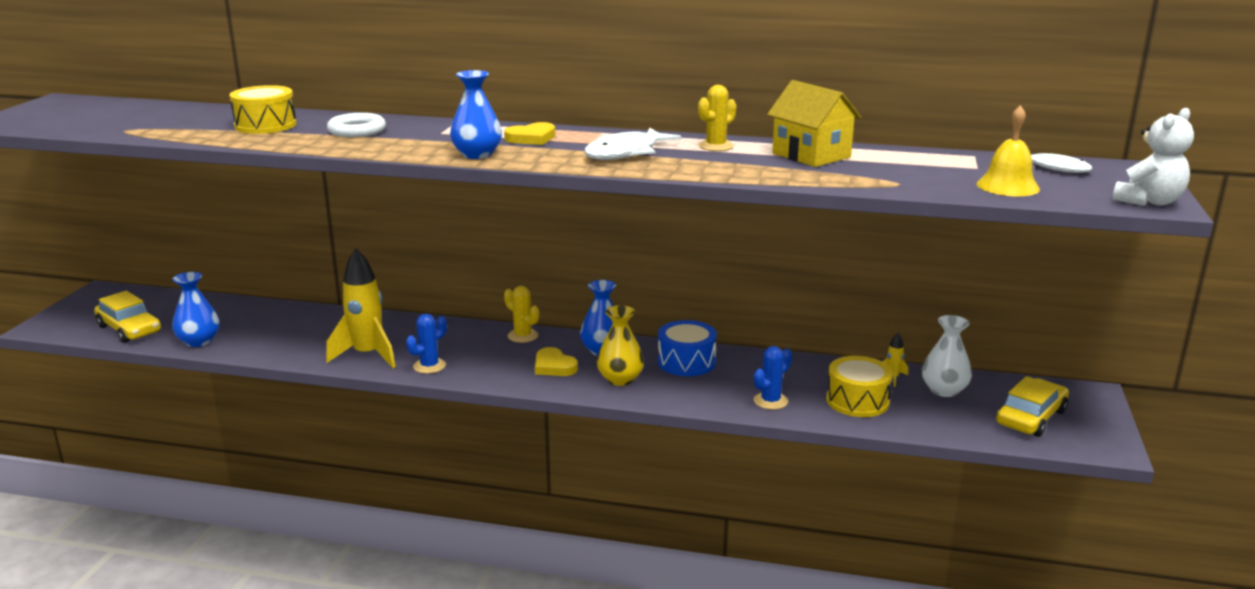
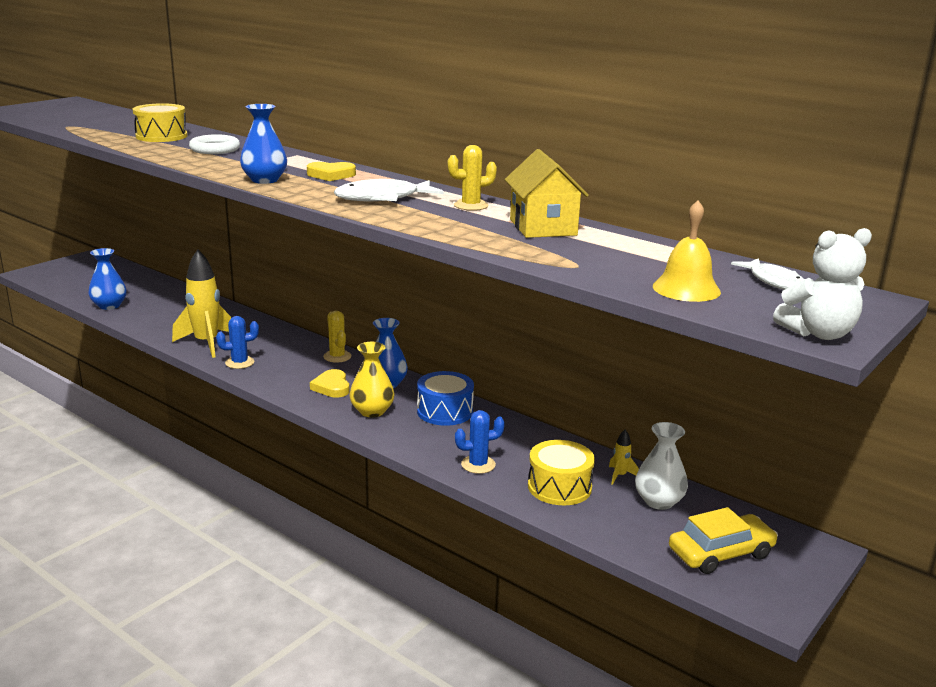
camera: 25 degrees right, 0 degrees up
(129, 329) = (77, 287): yellow car -> none

